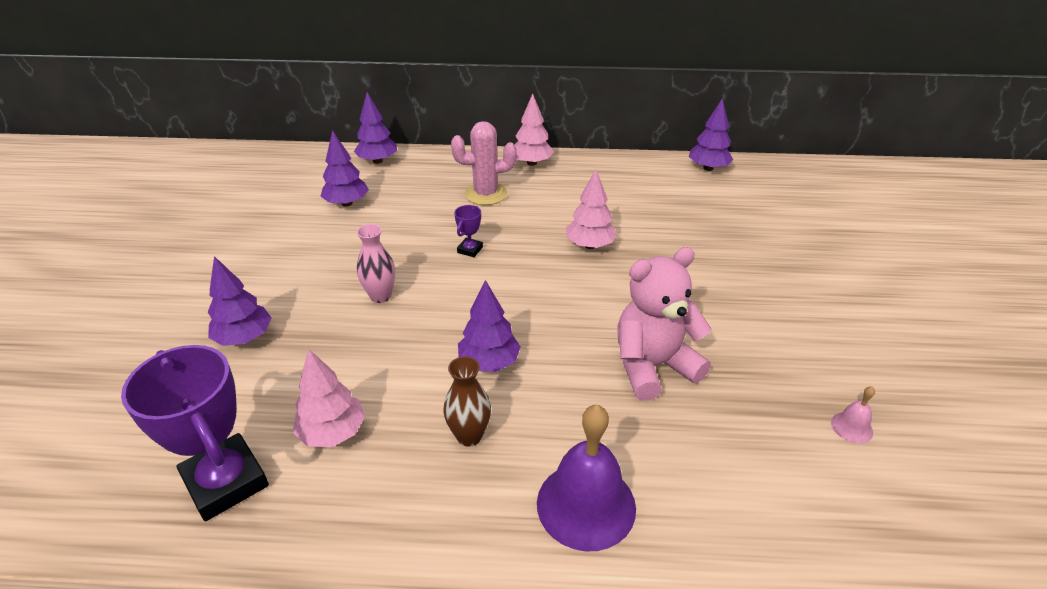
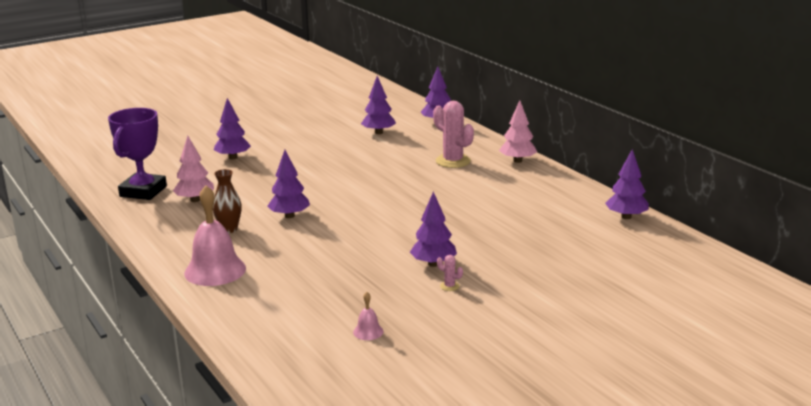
camera: 55 degrees right, 15 degrees down
(380, 296) = (307, 172): pink vase -> none
(470, 250) = (384, 177): purple trophy -> none
(586, 505) = (215, 270): purple bell -> pink bell
(589, 245) = (445, 207): pink tree -> none
(653, 366) = (346, 259): pink teddy bear -> none
(717, 309) = (433, 264): none -> purple tree
(777, 321) = (449, 286): none -> pink cactus

